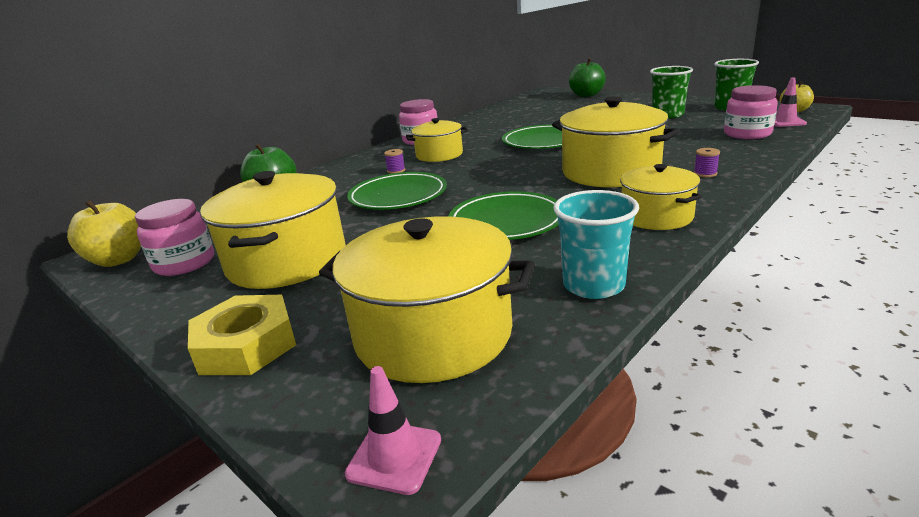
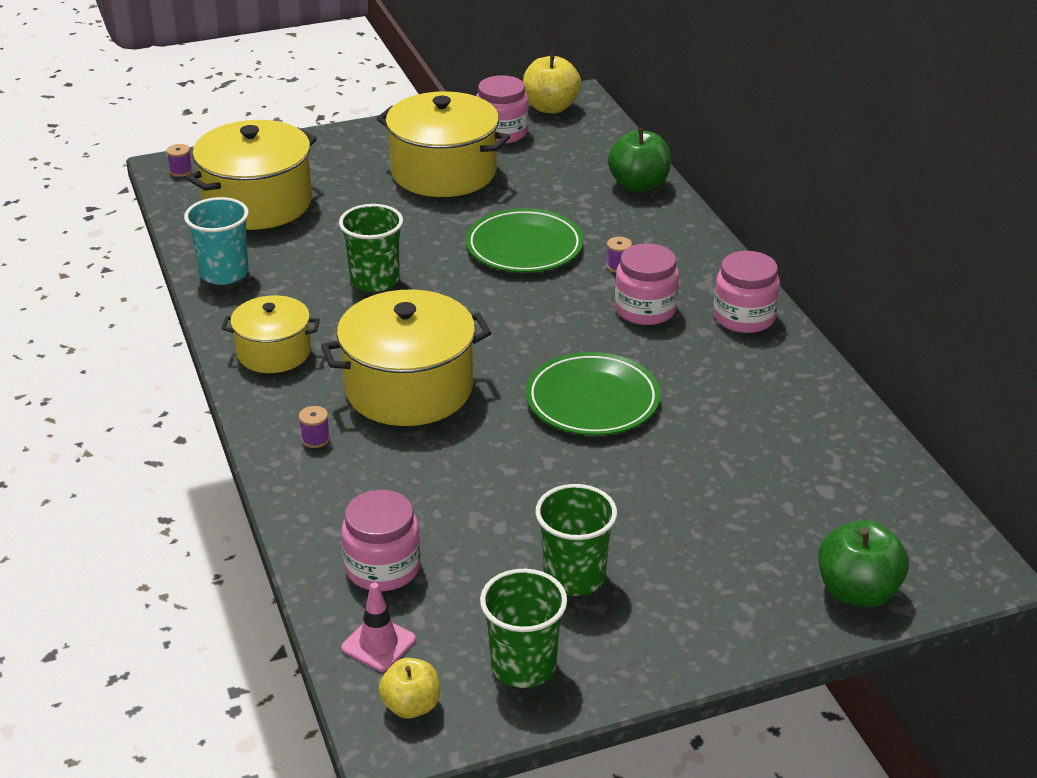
camera: 115 degrees right, 10 degrees up
(246, 345) = (334, 146): yellow nut -> none
(394, 457) = (181, 171): pink traffic cone -> purple spool
(439, 155) = (645, 309): yellow pot -> pink jar
(506, 222) = (374, 280): green plate -> green cup

